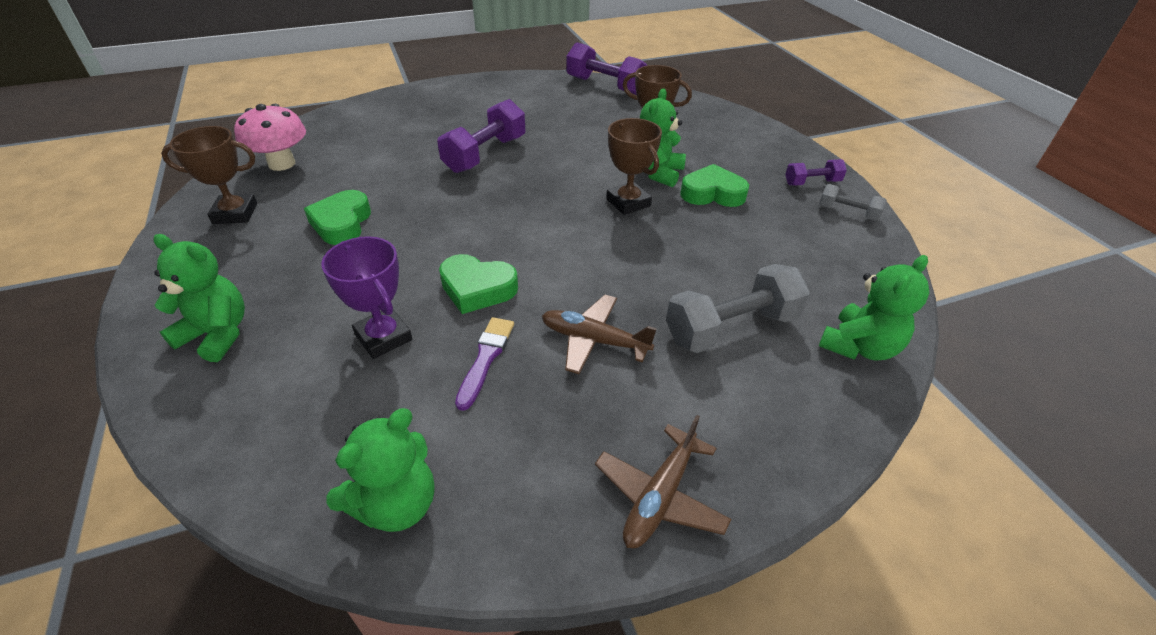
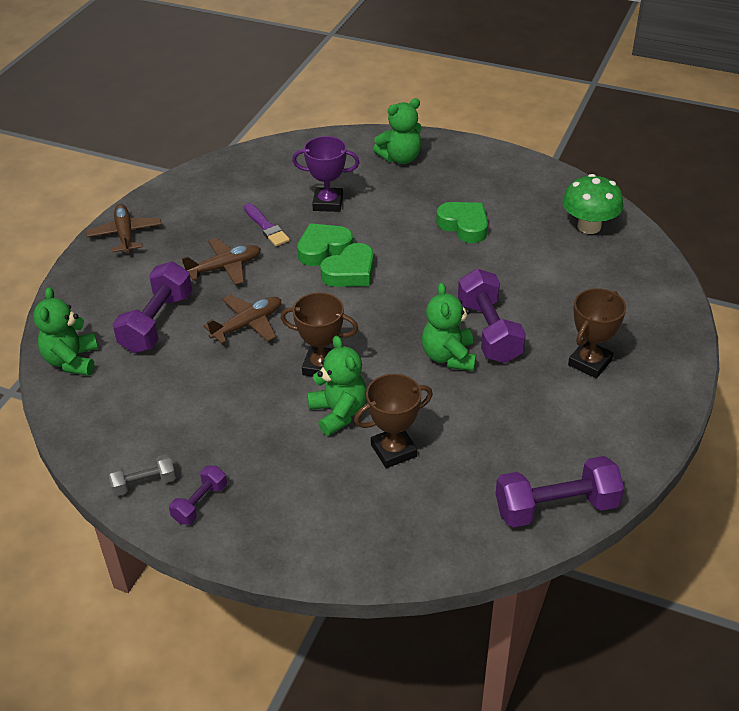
camera: 135 degrees right, 0 degrees up
(235, 213) = (529, 190): brown trophy -> brown trophy (590, 362)
(282, 164) = (589, 226): pink mushroom -> green mushroom
(396, 504) = (225, 173): green teddy bear -> green teddy bear (449, 357)
(644, 267) = (248, 324): none -> brown plane
(712, 193) = (271, 423): green heart -> green heart (350, 272)
(731, 328) = (157, 323): grey dumbbell -> purple dumbbell

